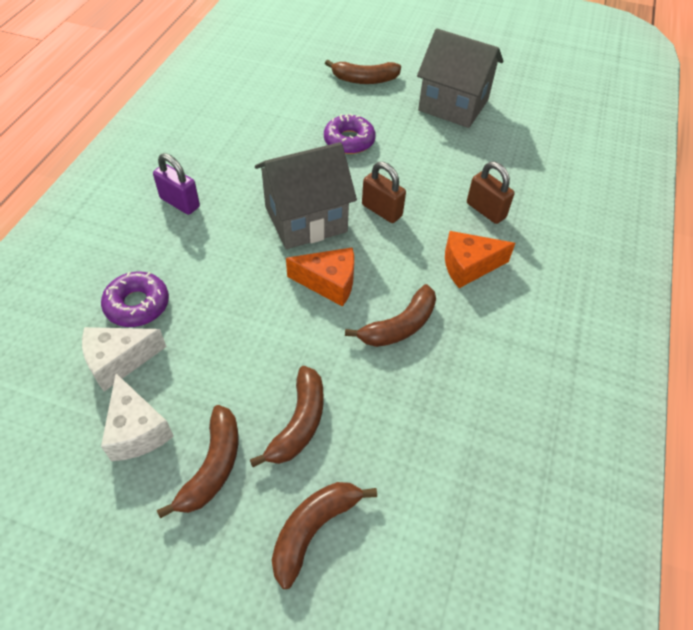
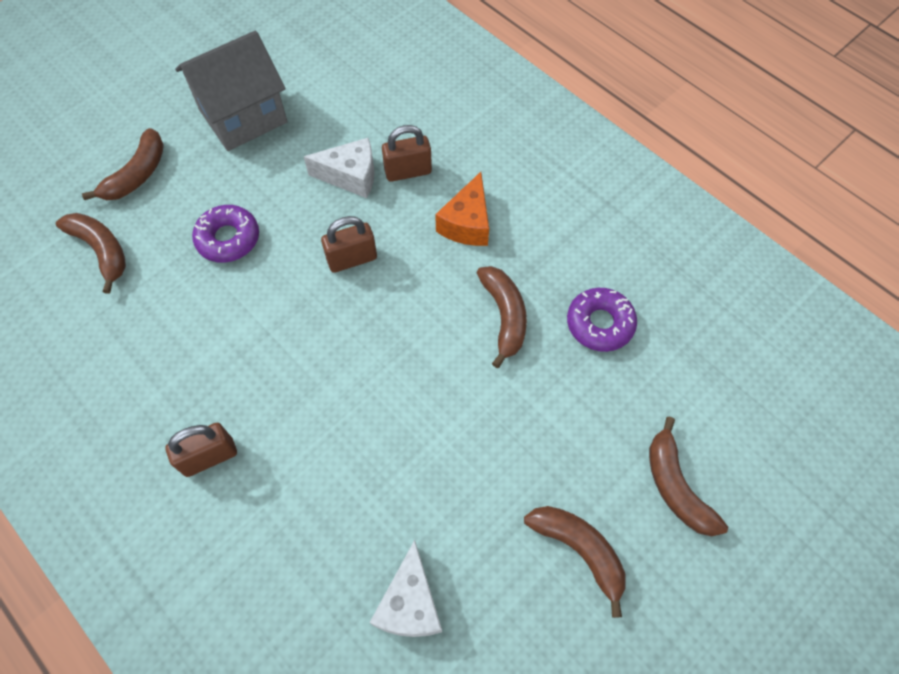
camera: 60 degrees left, 10 degrees up
(137, 305) = (341, 558): purple donut -> purple donut (600, 324)
(137, 430) = (506, 611): white cheese -> white cheese (351, 176)
(180, 203) = (209, 457): purple padlock -> brown padlock
(299, 423) = (568, 453): brown banana -> brown banana (101, 251)
(306, 219) = (320, 335): grey house -> none
(329, 283) = (419, 353): orange cheese -> none

